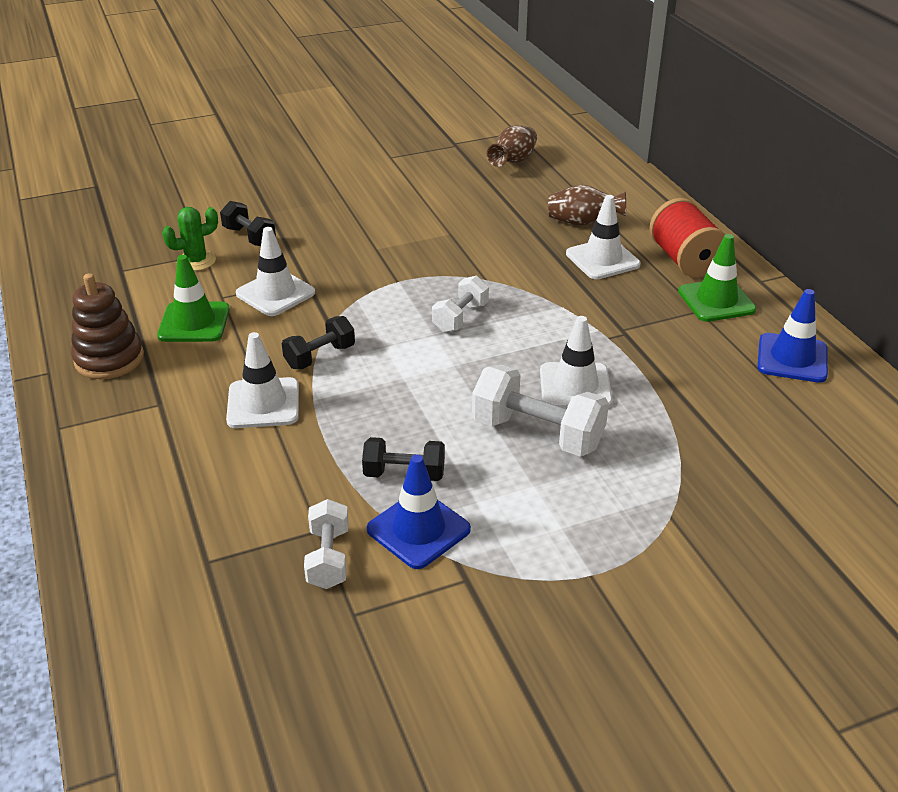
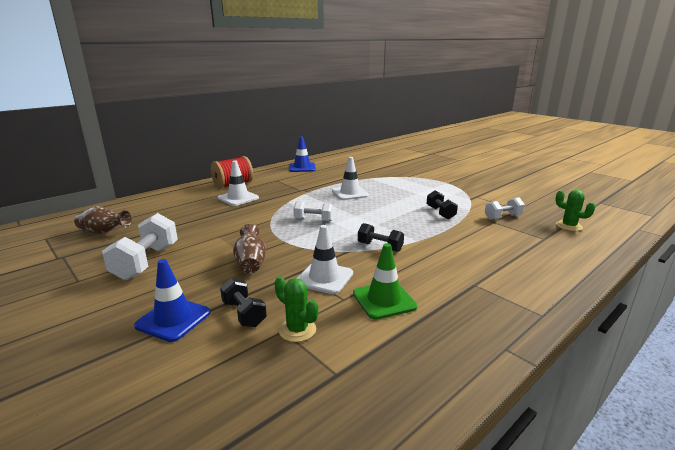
camera: 110 degrees left, 15 degrees down
(109, 359) = (459, 323): brown stacking toy -> none
(220, 642) = (569, 226): none -> green cactus
(249, 237) = (244, 314): black dumbbell -> black dumbbell turned 60 degrees counterclockwise
(263, 403) = (435, 252): white traffic cone -> none
(418, 529) = (465, 206): blue traffic cone -> blue traffic cone (173, 319)
(537, 434) = (387, 196): white dumbbell -> white dumbbell (146, 262)
(583, 222) = (197, 205): brown vase -> brown vase (251, 263)
(716, 301) = (267, 178): green traffic cone -> none

